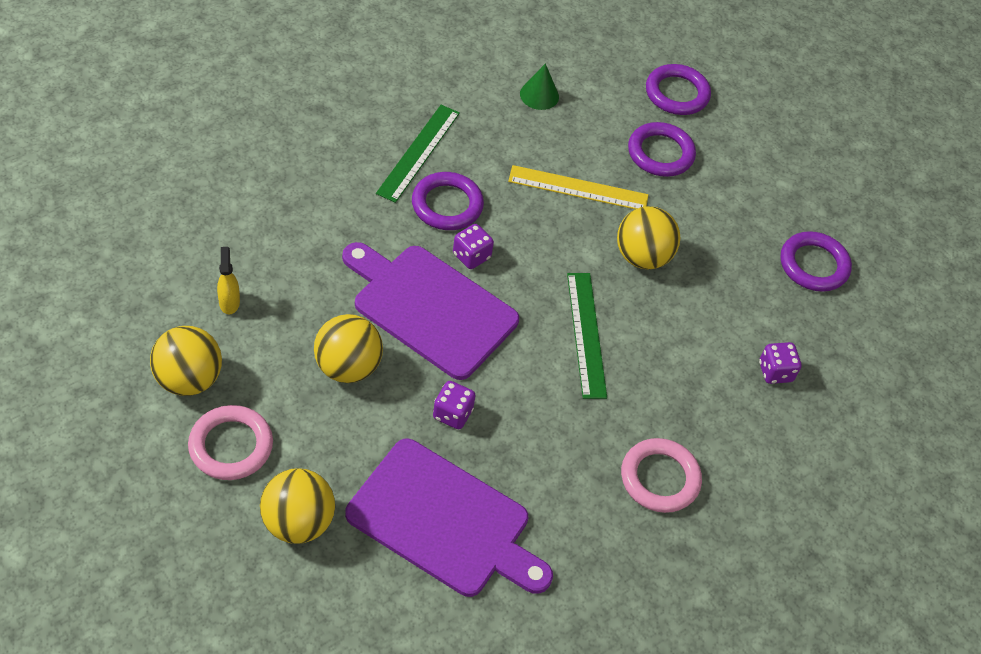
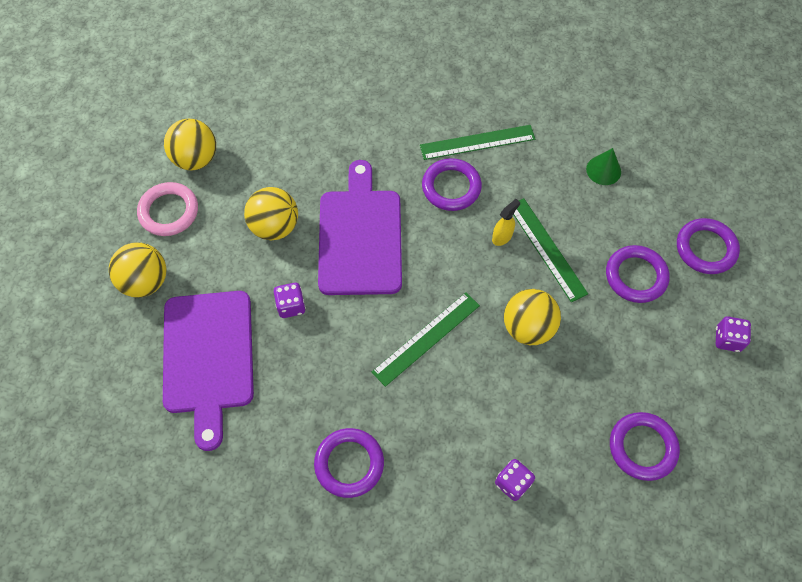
camera: 60 degrees right, 10 degrees up
(229, 302) = (266, 137): yellow spray bottle -> yellow spray bottle (502, 237)
(471, 256) = (424, 229): purple dice -> purple dice (727, 339)
(578, 188) = (546, 249): yellow ruler -> green ruler
(659, 478) = (349, 464): pink ring -> purple ring

